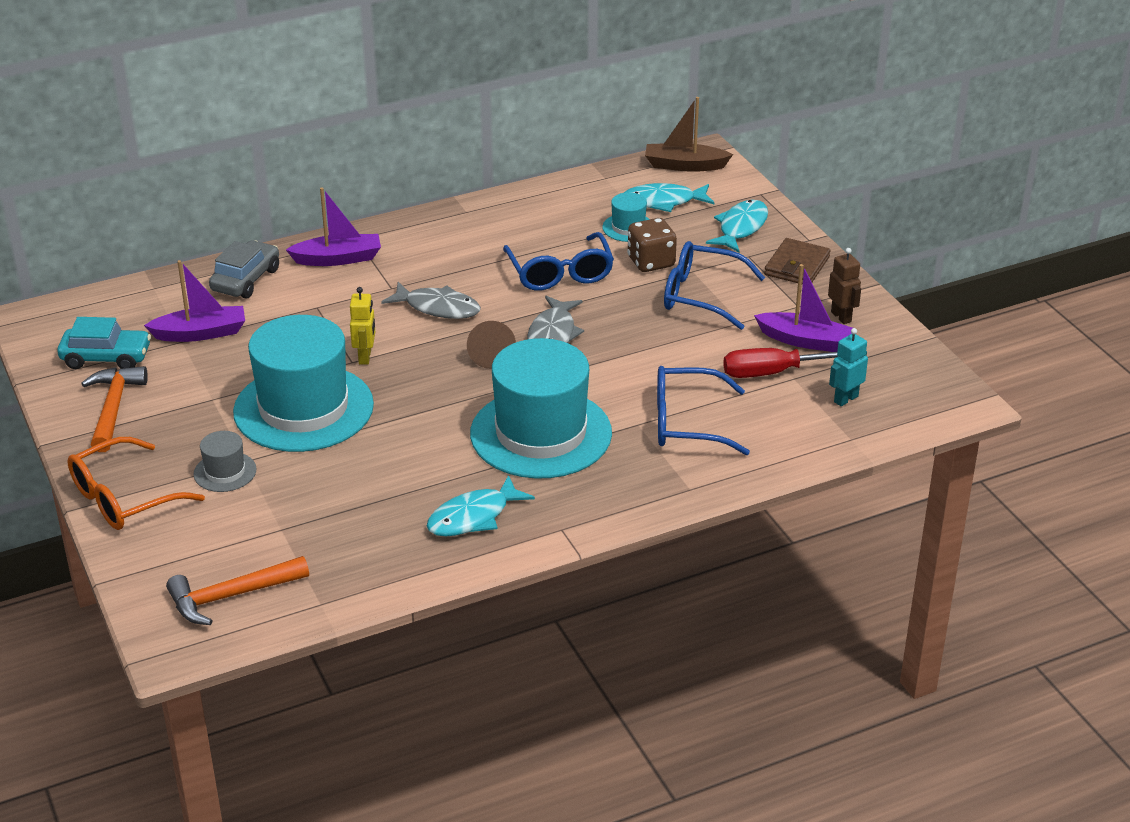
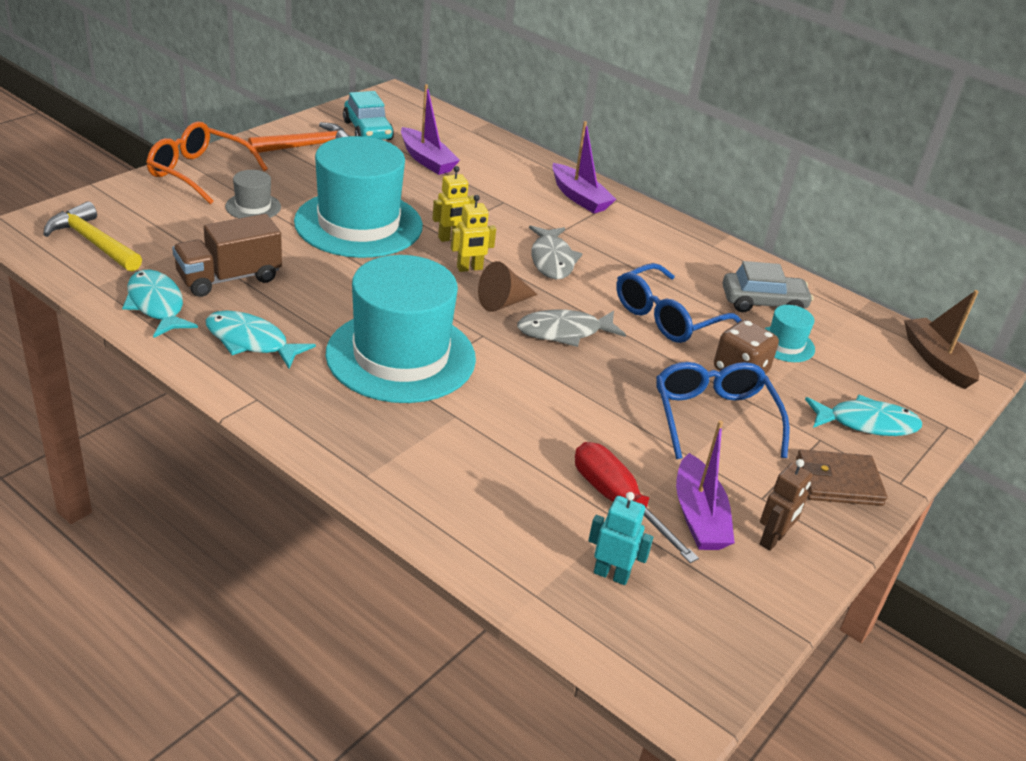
camera: 60 degrees right, 0 degrees up
(231, 596) = (92, 242): orange hammer -> yellow hammer
(246, 280) = (513, 164): grey car -> grey car (763, 303)
(357, 512) = (229, 278): none -> brown truck
(424, 359) = (469, 268): none -> yellow robot
(663, 202) = (854, 358): turquoise fish -> turquoise fish (156, 305)
(686, 423) = (479, 450): blue glasses -> none

